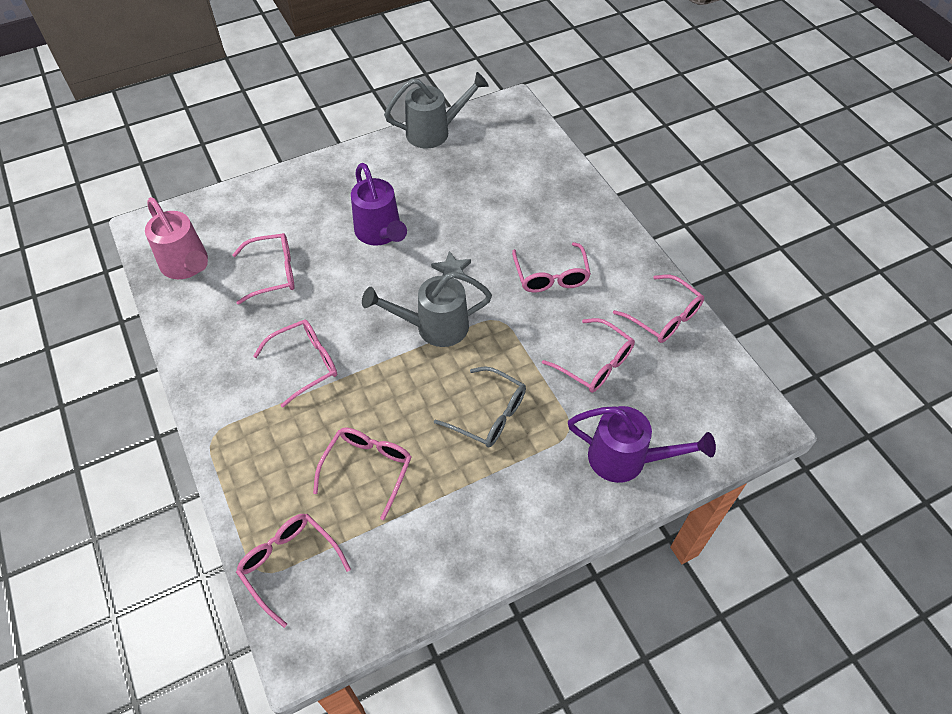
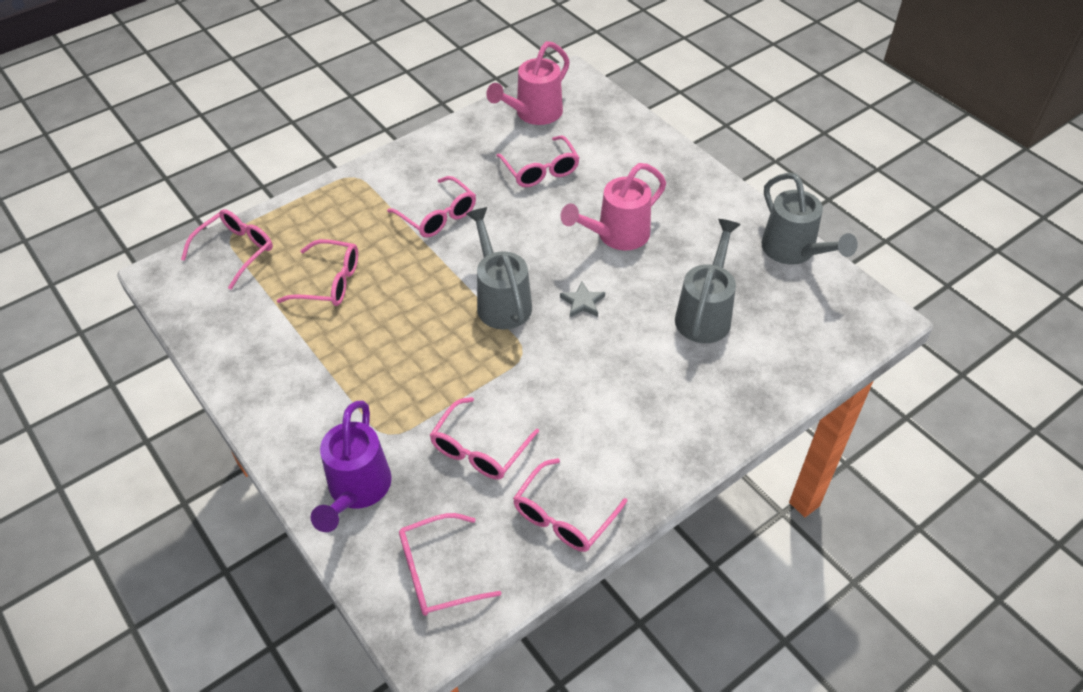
camera: 80 degrees right, 5 degrees down
(380, 233) = (617, 235): purple watering can -> pink watering can
(485, 196) = (705, 314): none -> grey watering can
(489, 415) = (399, 363): grey glasses -> none
(551, 276) = (598, 393): pink glasses -> pink glasses (437, 573)

